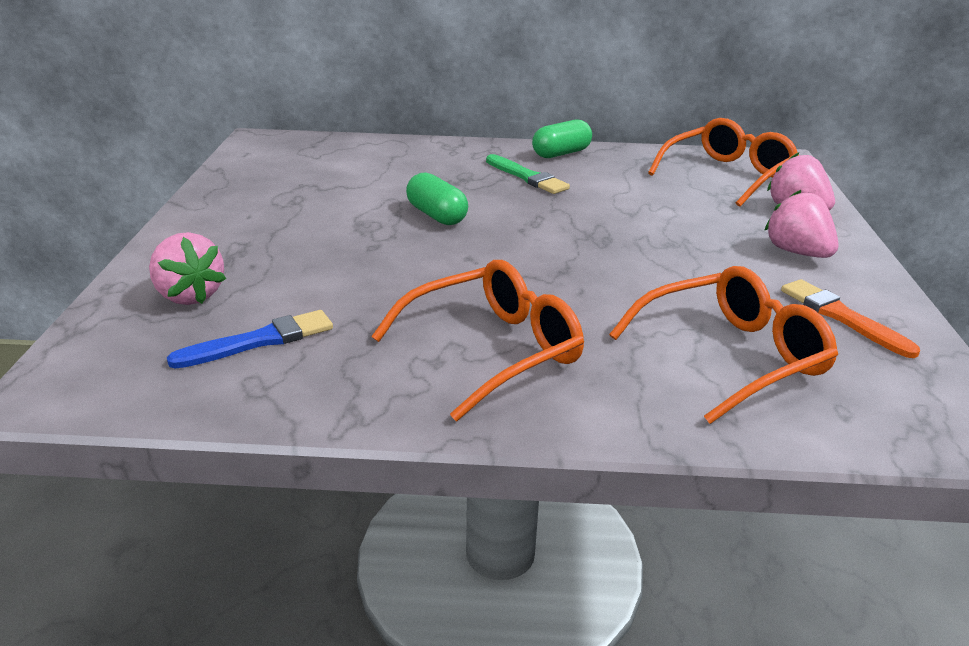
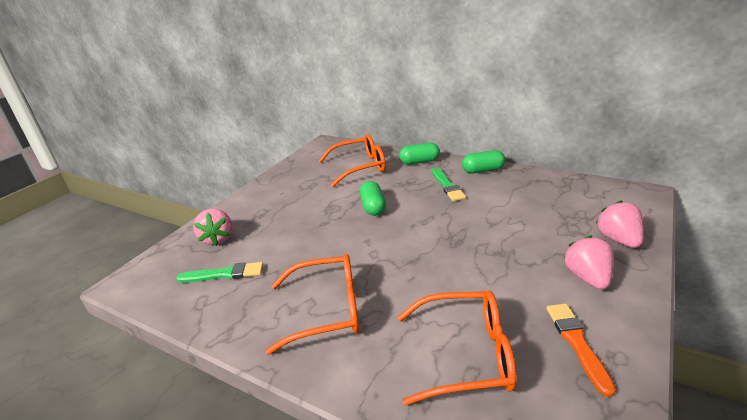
camera: 30 degrees right, 0 degrees up
(259, 341) = (224, 274): blue brush -> green brush
(455, 151) = (419, 162): none -> green capsule
(727, 175) = (587, 202): orange glasses -> orange glasses (359, 167)

